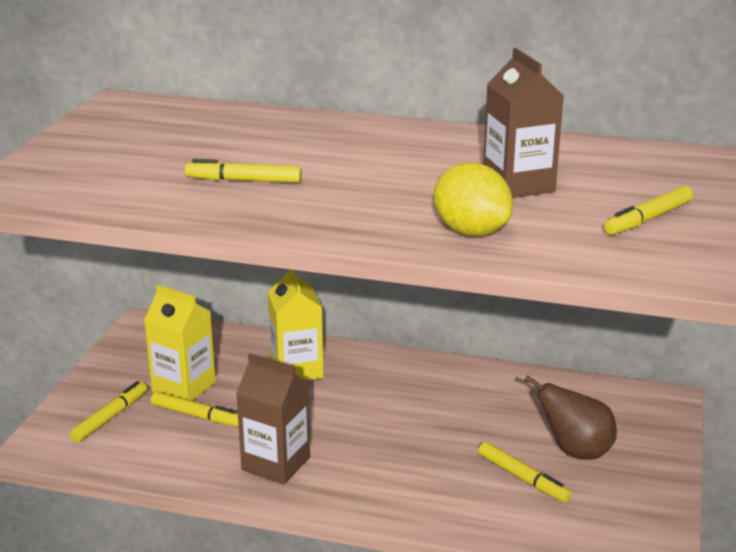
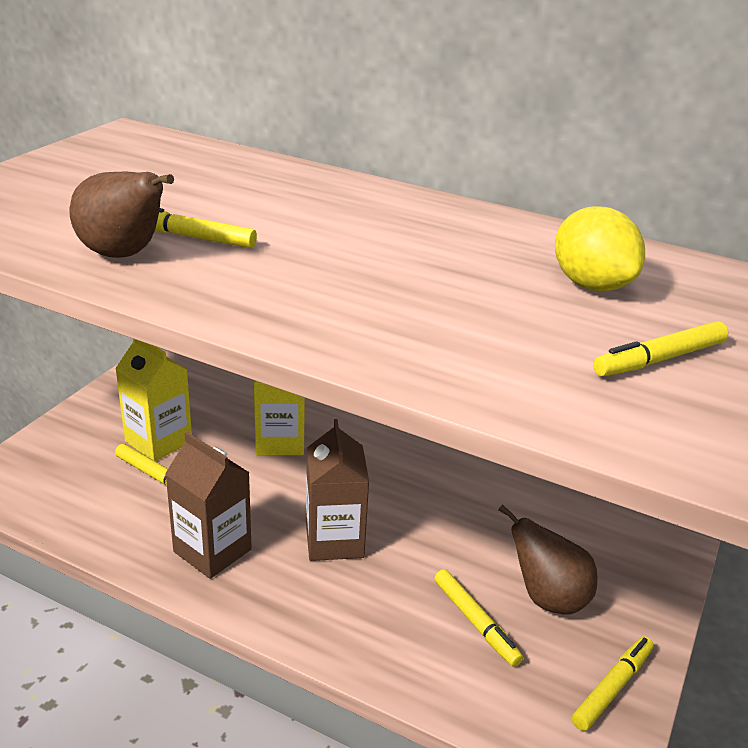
camera: 10 degrees right, 5 degrees up
(110, 417) = (71, 463): yellow marker -> yellow marker (612, 688)
(199, 201) = (124, 255): none -> brown pear
(471, 232) = (420, 343): yellow lemon -> yellow lemon (591, 285)
(518, 185) = (510, 287): brown carton -> brown carton (334, 540)

